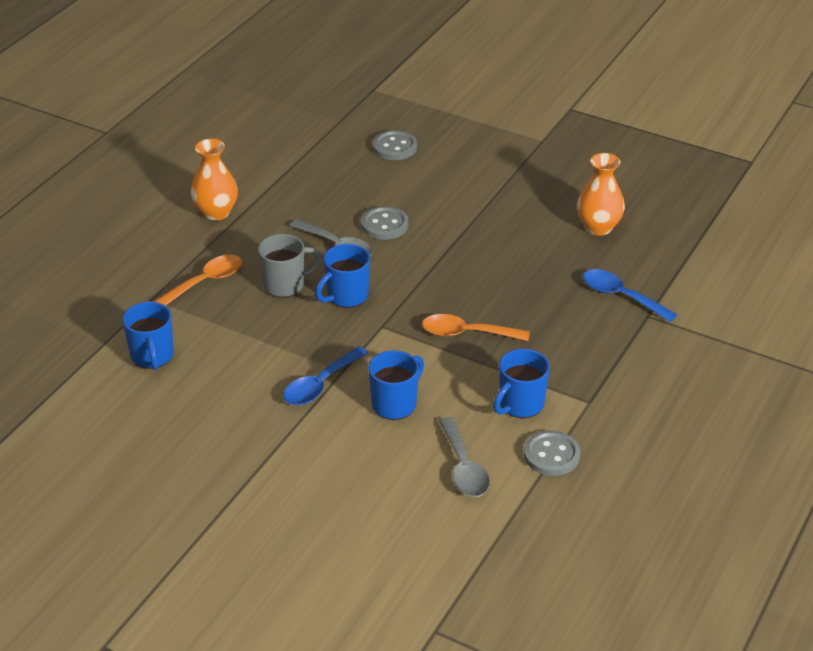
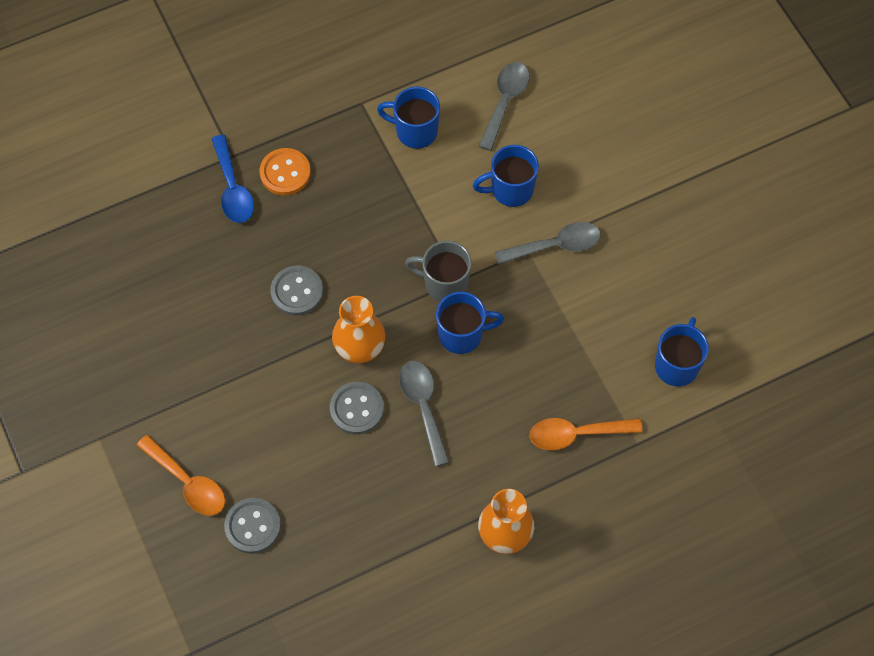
camera: 145 degrees left, 25 degrees up
(285, 285) = (506, 384): grey mug -> grey mug (444, 284)
(320, 385) = (555, 245): blue spoon -> grey spoon
(467, 333) = (394, 227): orange spoon -> orange spoon (188, 482)
(520, 404) = (415, 131): blue mug -> blue mug turned 150 degrees counterclockwise
(551, 455) = (432, 74): grey button -> grey button (297, 291)
(593, 325) = (285, 173): none -> orange button
(598, 227) = (170, 280): orange vase -> orange vase (360, 348)

